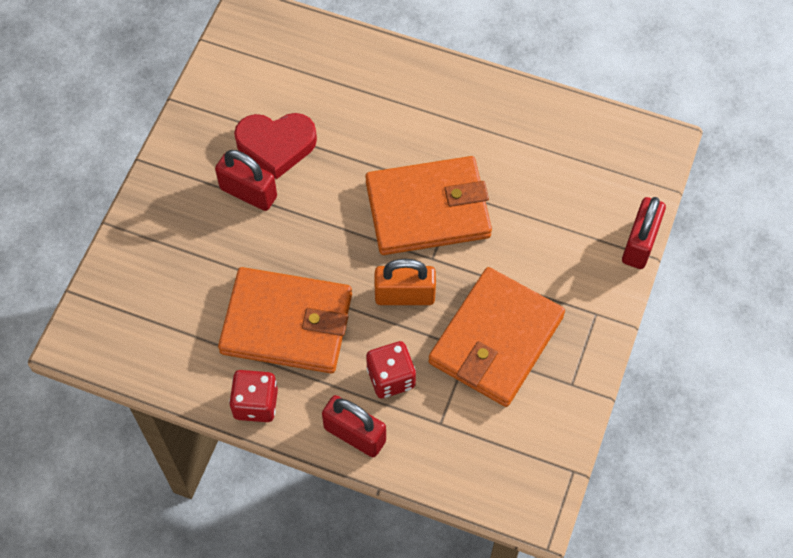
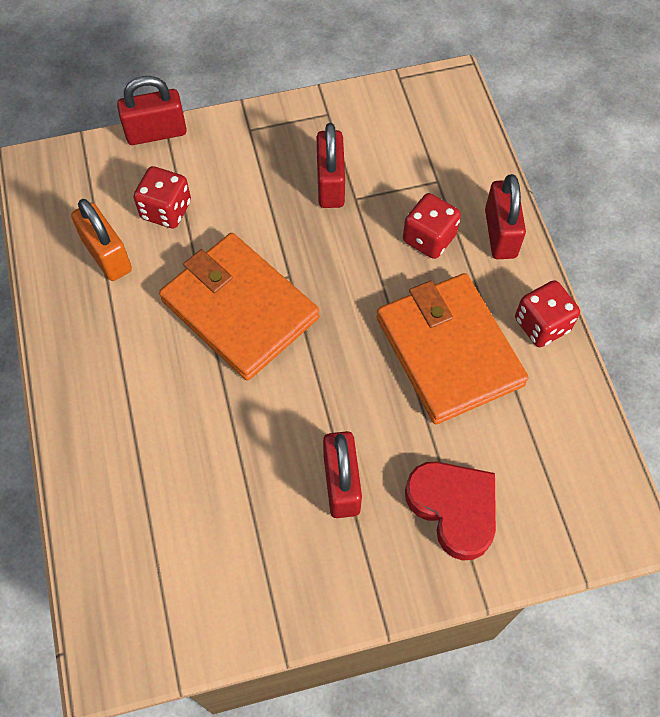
camera: 125 degrees left, 0 degrees up
(276, 145) = (266, 496): red heart -> red heart (454, 508)
(404, 295) = (344, 274): orange padlock -> orange padlock (107, 255)
(496, 339) = (330, 184): orange wallet -> red padlock
(554, 209) = (166, 210): none -> red dice

